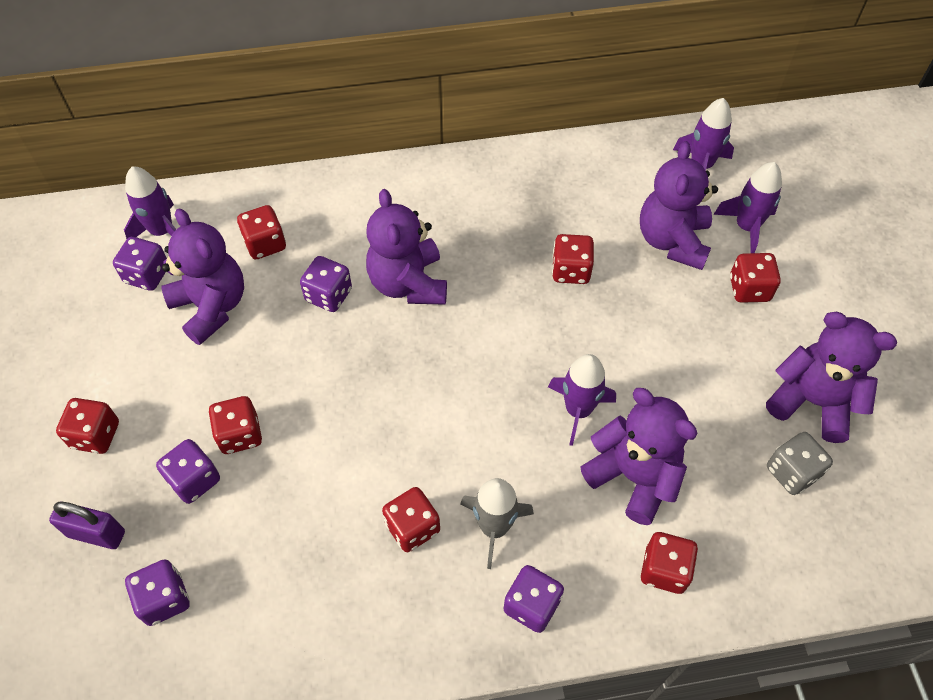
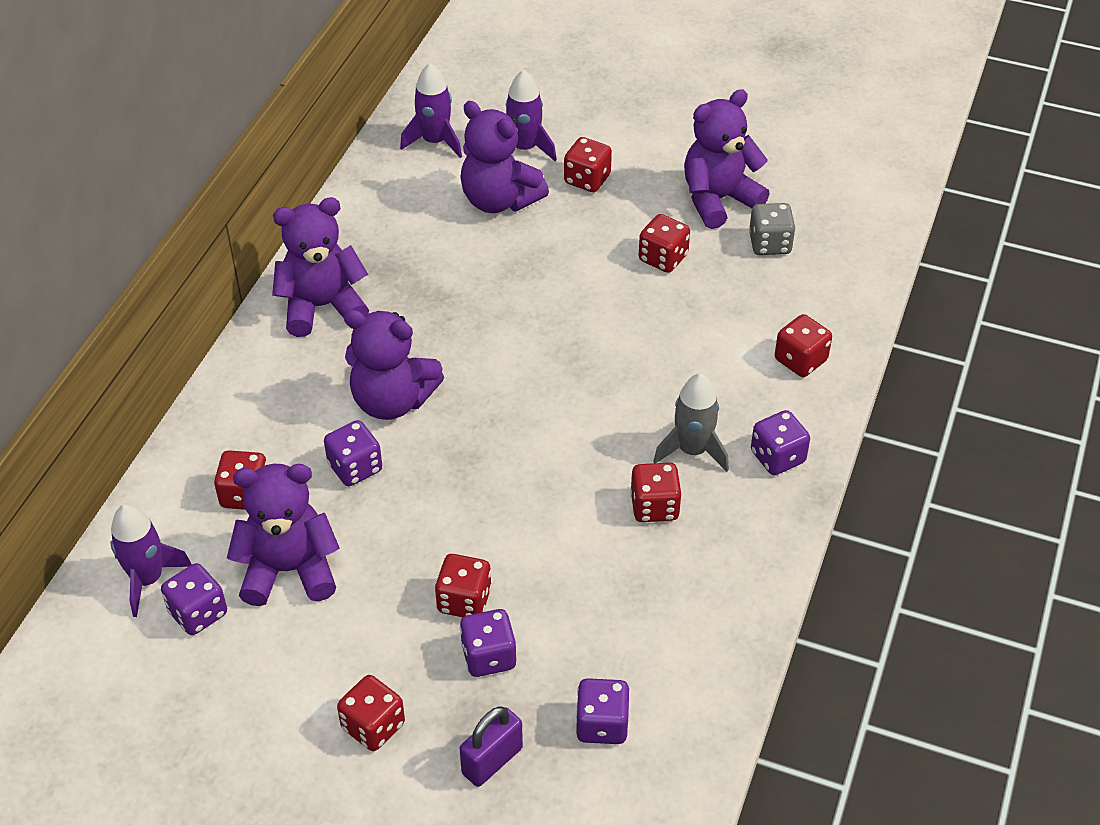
camera: 60 degrees left, 10 degrees down
(570, 270) = (474, 280): red dice -> red dice (663, 258)
(578, 410) = (621, 344): purple rocket -> none
(633, 476) = (708, 339): purple teddy bear -> purple teddy bear (322, 306)

